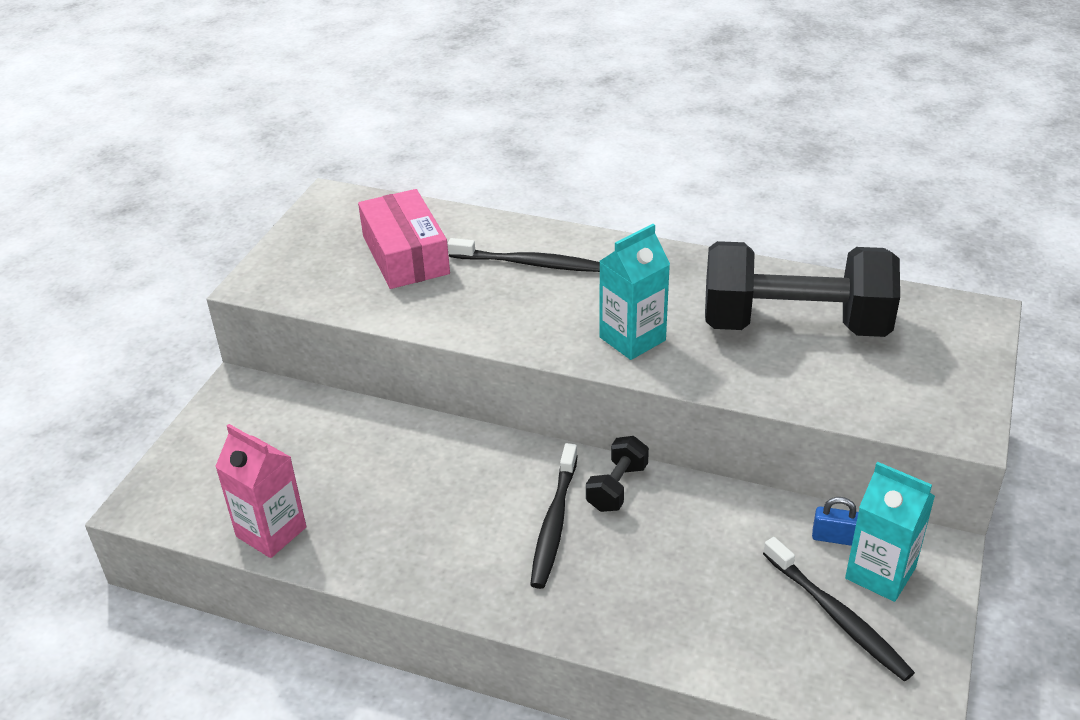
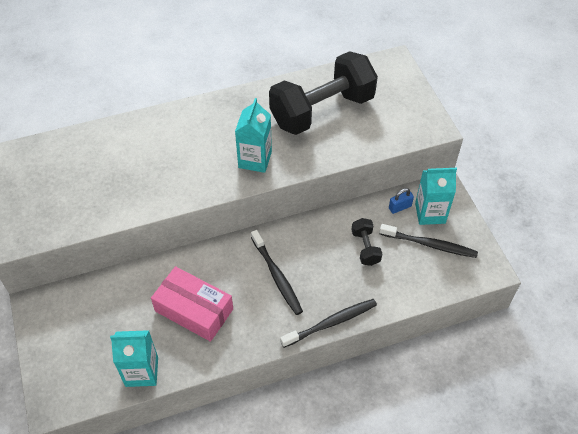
camera: 40 degrees left, 15 degrees up
(271, 532) = (142, 371): pink carton -> turquoise carton
(405, 255) = (86, 173): pink box -> pink box (194, 310)
(529, 263) = (161, 142): black toothbrush -> black toothbrush (331, 323)
(617, 487) = (289, 239): black dumbbell -> black dumbbell (365, 247)

